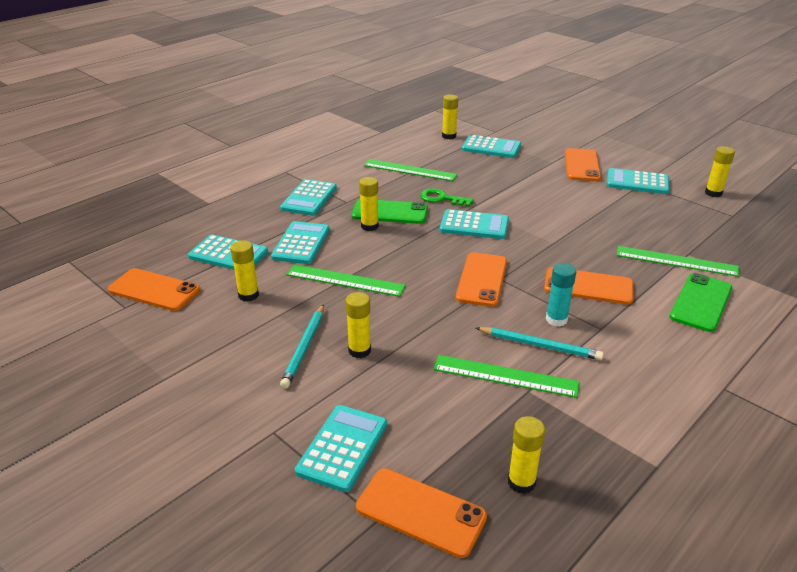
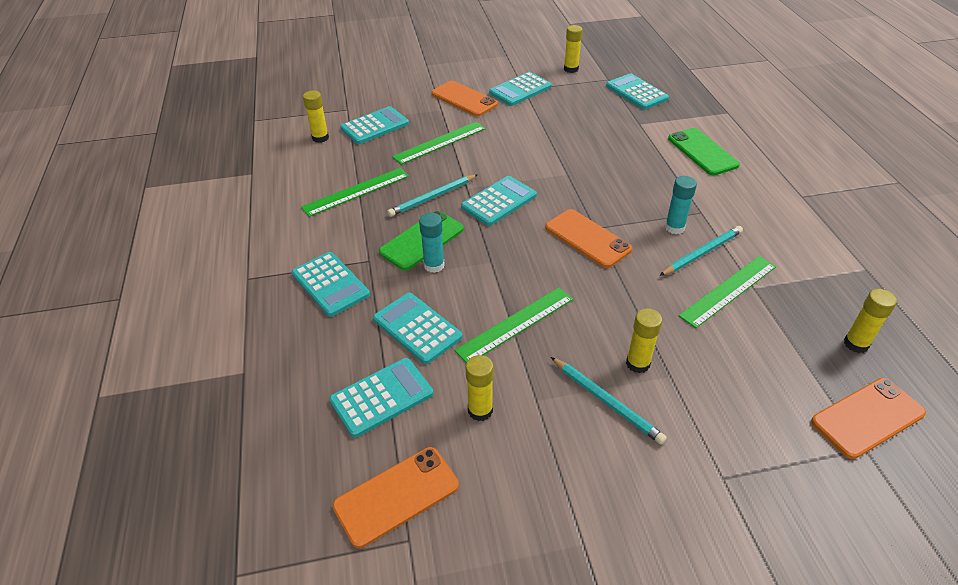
camera: 55 degrees left, 10 degrees up
(343, 448) = (769, 434): turquoise calculator -> turquoise calculator (636, 92)
(369, 226) = (434, 265): yellow glue stick -> turquoise glue stick
(442, 198) = (433, 197): green key -> turquoise pencil
(588, 286) = (643, 189): orange phone -> none
(676, 261) = (644, 133): green ruler -> green ruler (440, 142)

